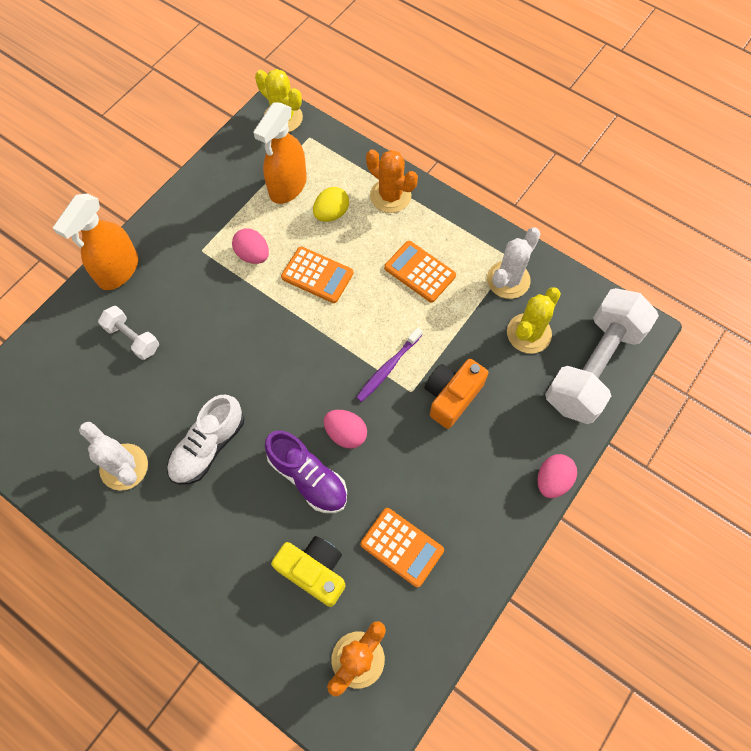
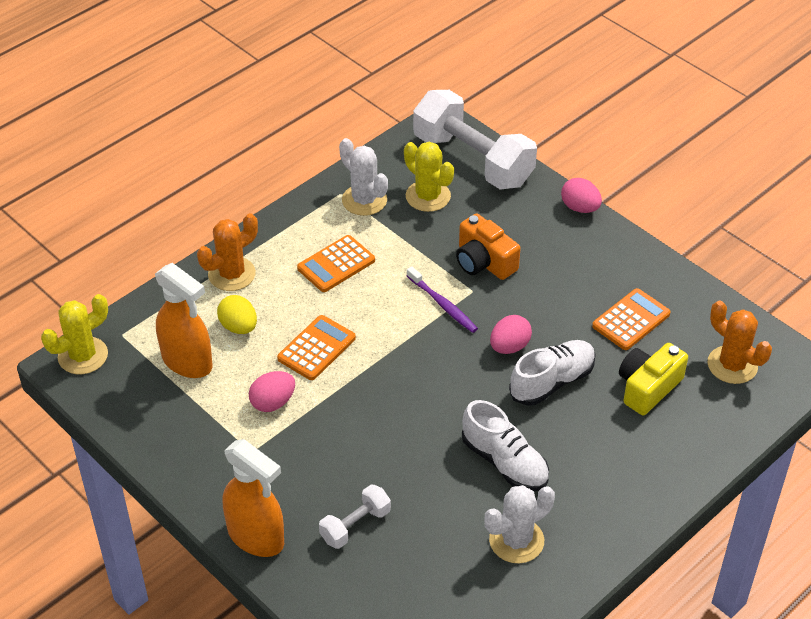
camera: 80 degrees left, 20 degrees down
(308, 477) = (552, 382): purple shoe -> white shoe

